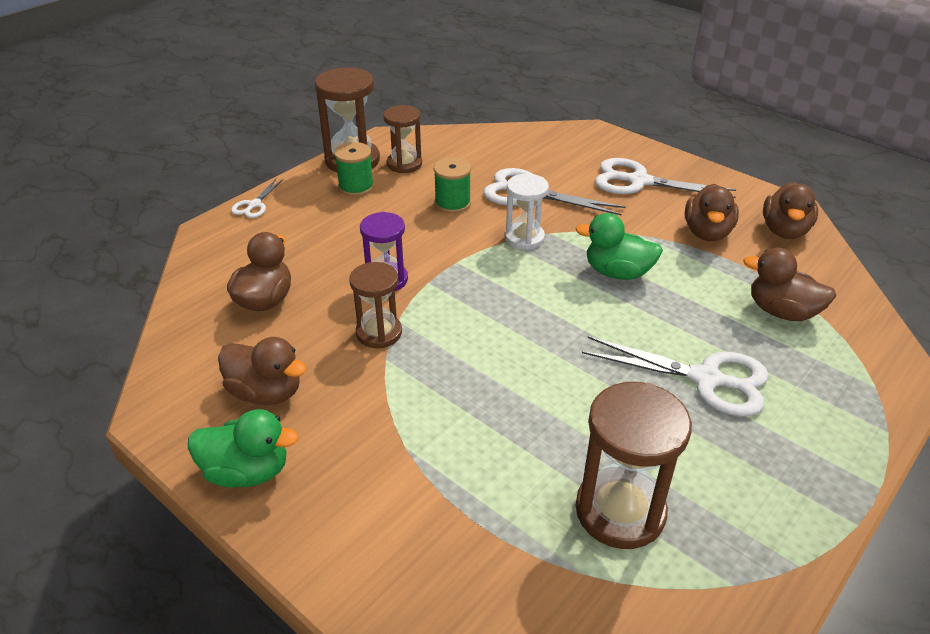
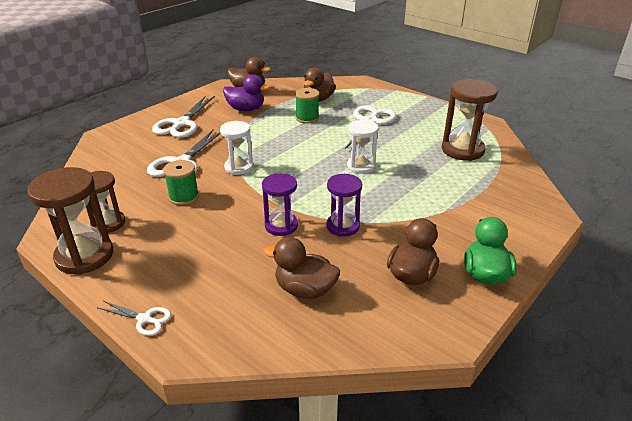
camera: 90 degrees left, 5 degrees down
(356, 187) = (137, 250): green spool -> green spool (307, 118)
(379, 333) = (343, 226): brown hourglass -> purple hourglass
(539, 358) = (361, 166): none -> white hourglass
(617, 272) = (281, 138): green duck -> none
(707, 233) = (246, 109): brown duck -> purple duck

